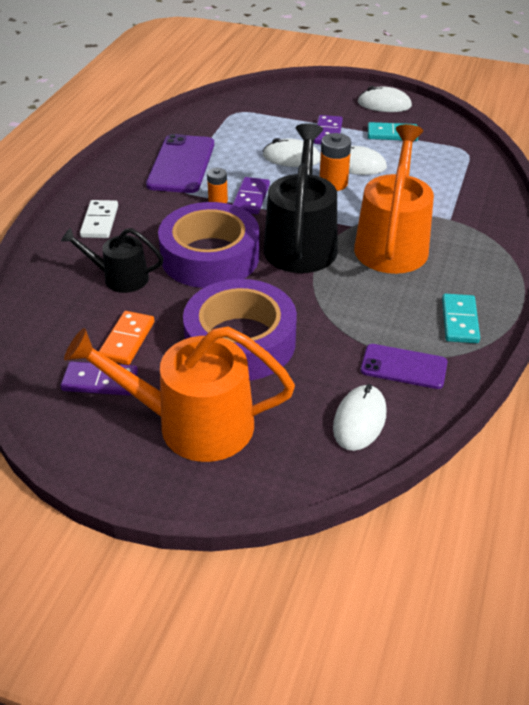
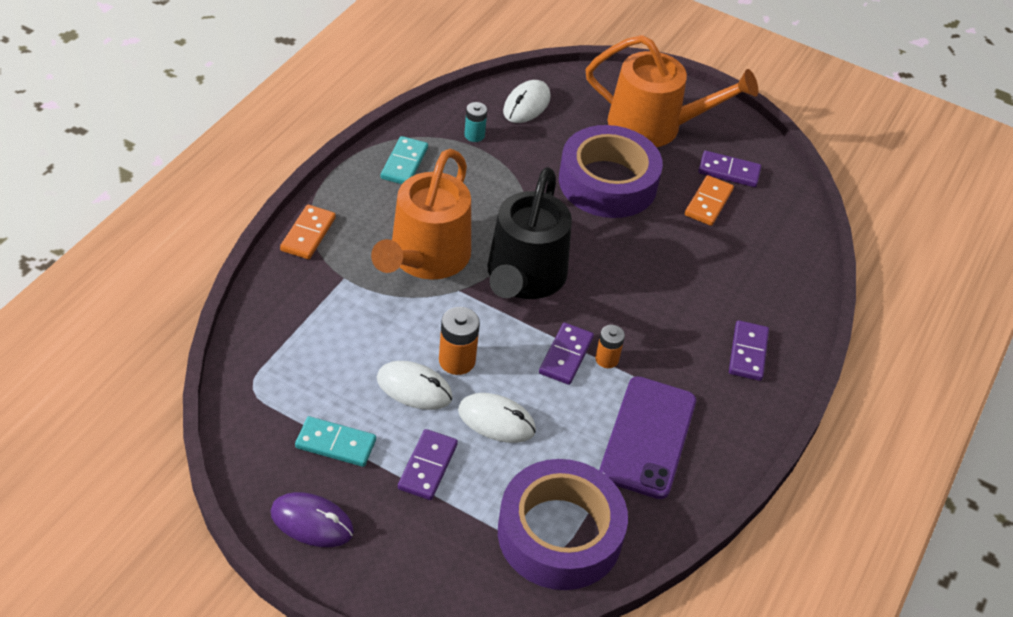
camera: 175 degrees left, 5 degrees up
(100, 221) = (747, 352): white domino -> purple domino
(120, 278) = (719, 270): black watering can -> none
(210, 256) = (625, 279): purple tape -> purple tape (559, 534)
(384, 104) = (312, 522): white mouse -> purple mouse
(403, 367) = (474, 135): purple phone -> turquoise battery
(502, 244) = (308, 234): none -> orange domino

